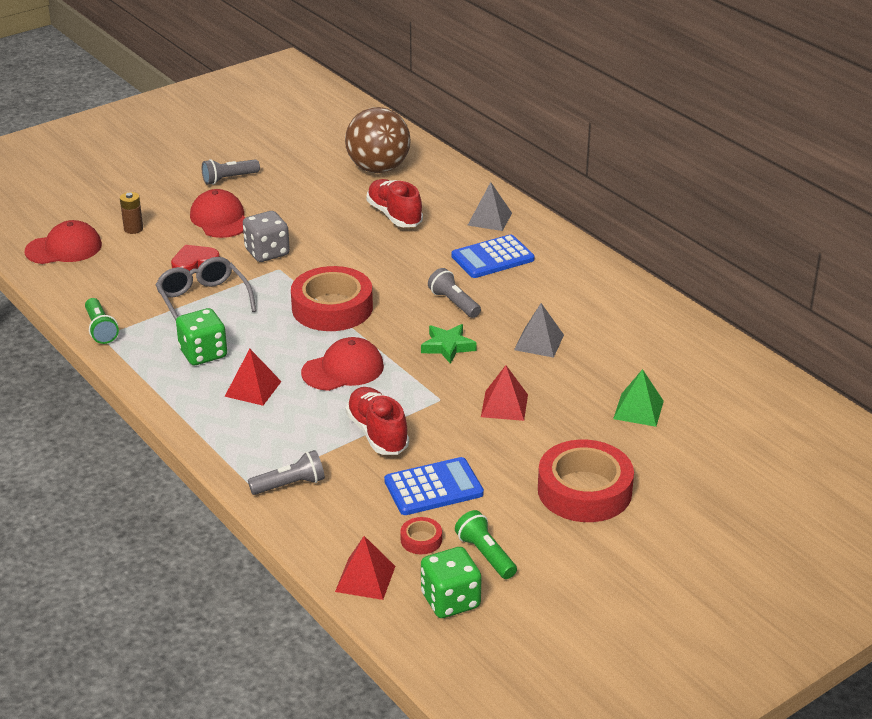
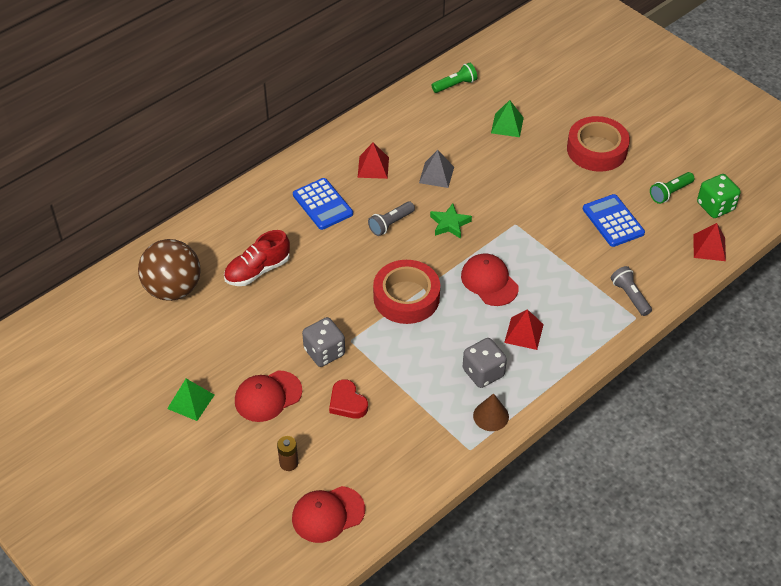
camera: 95 degrees left, 15 degrees up
(64, 248) = (328, 514): red cap -> red cap turned 90 degrees counterclockwise
(100, 329) = (459, 453): green flashlight -> green flashlight (455, 85)
(140, 354) = (491, 416): none -> brown cone
(203, 300) = (405, 386): grey glasses -> none
(203, 353) = (483, 372): green dice -> grey dice
(229, 179) = (191, 401): grey flashlight -> green pyramid
(377, 433) = (562, 254): red shoe -> none
(421, 540) = (665, 223): red tape -> none
(489, 219) = (261, 209): grey pyramid -> none
(504, 405) = (516, 190): red pyramid -> red pyramid (373, 167)

